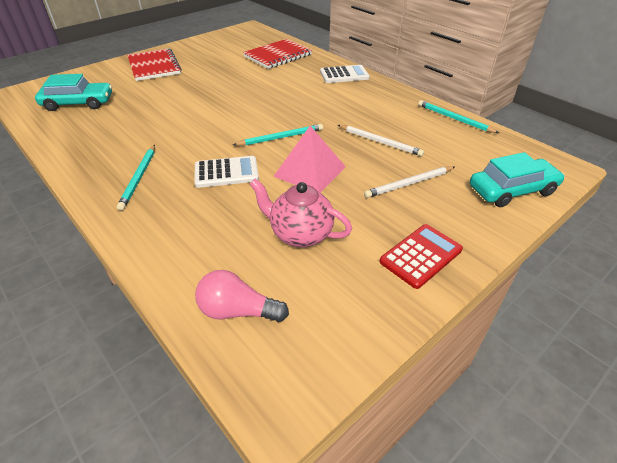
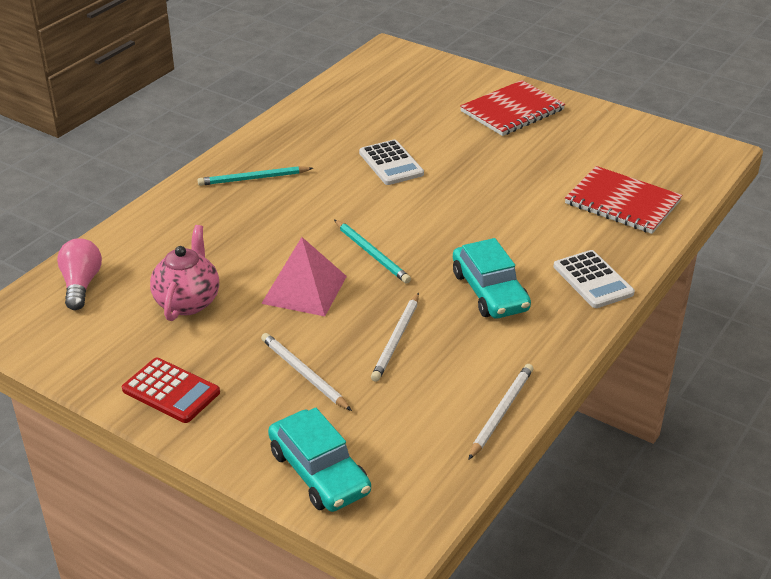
camera: 75 degrees right, 5 degrees down
(78, 103) = (385, 93): turquoise car -> turquoise car (489, 291)
(226, 172) = (281, 230): white calculator -> white calculator (391, 163)
(454, 119) = (501, 412): turquoise pencil -> white pencil

